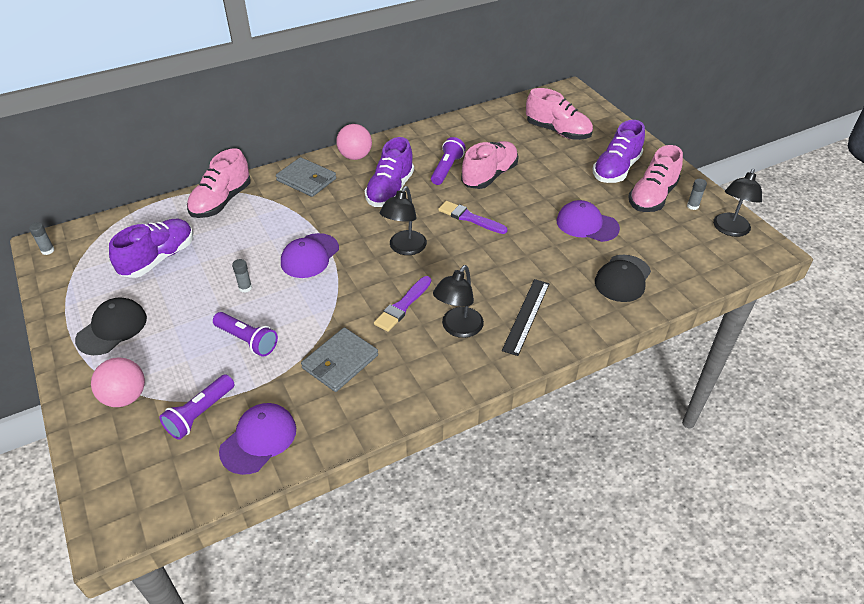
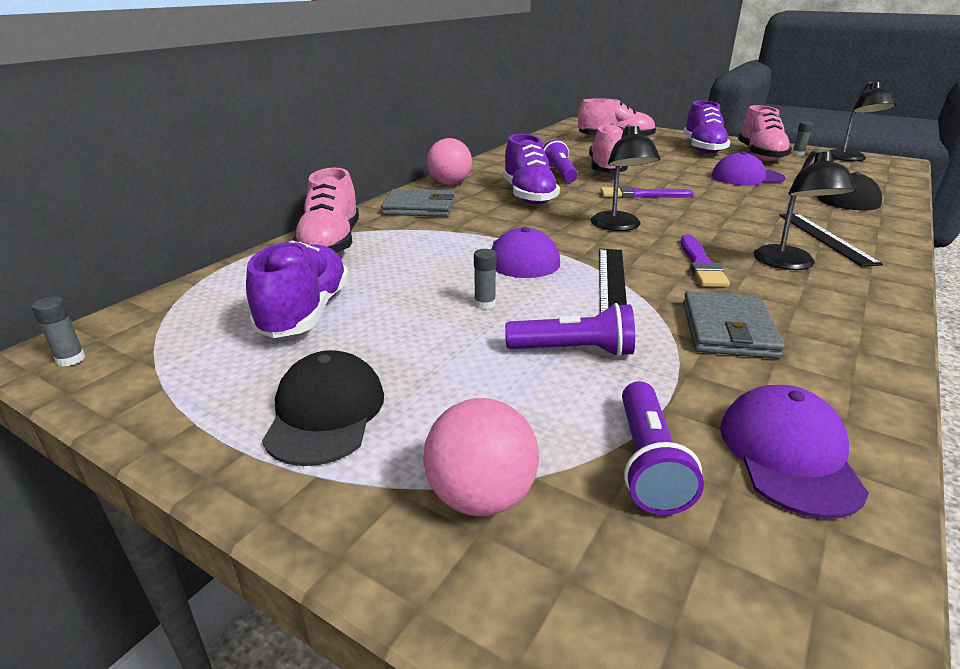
camera: 30 degrees left, 15 degrees down
(331, 298) = (612, 281): none -> black ruler

